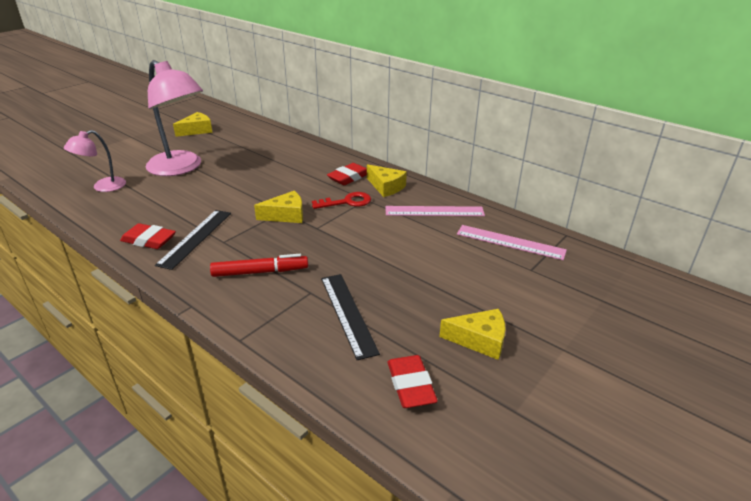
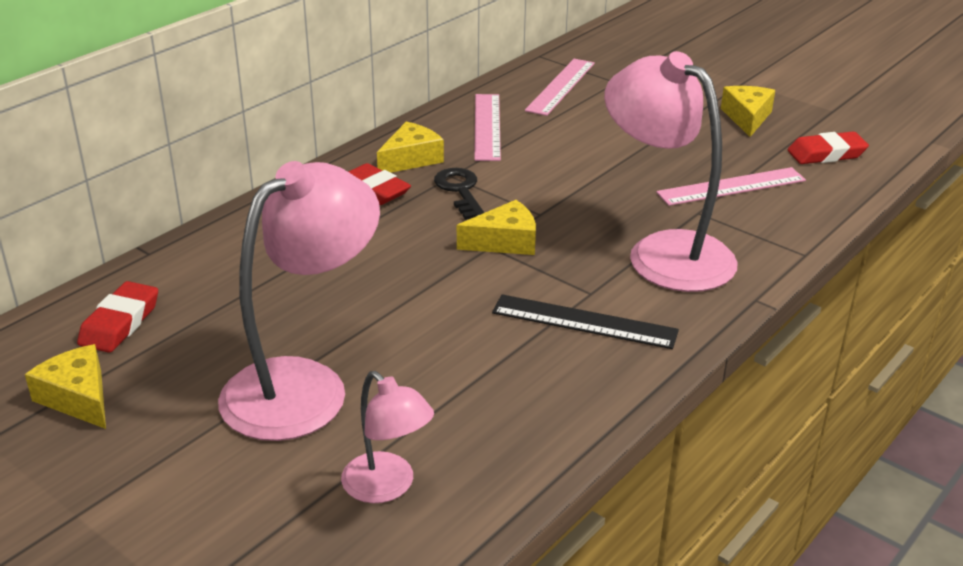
camera: 90 degrees left, 0 degrees up
(149, 240) = (599, 371): red eraser -> red eraser (120, 323)
(260, 272) = (664, 252): red marker -> pink lamp
(286, 215) = (505, 242): yellow cheese -> yellow cheese turned 90 degrees clockwise
(347, 202) = (460, 191): red key -> black key
(348, 314) = (731, 187): black ruler -> pink ruler

